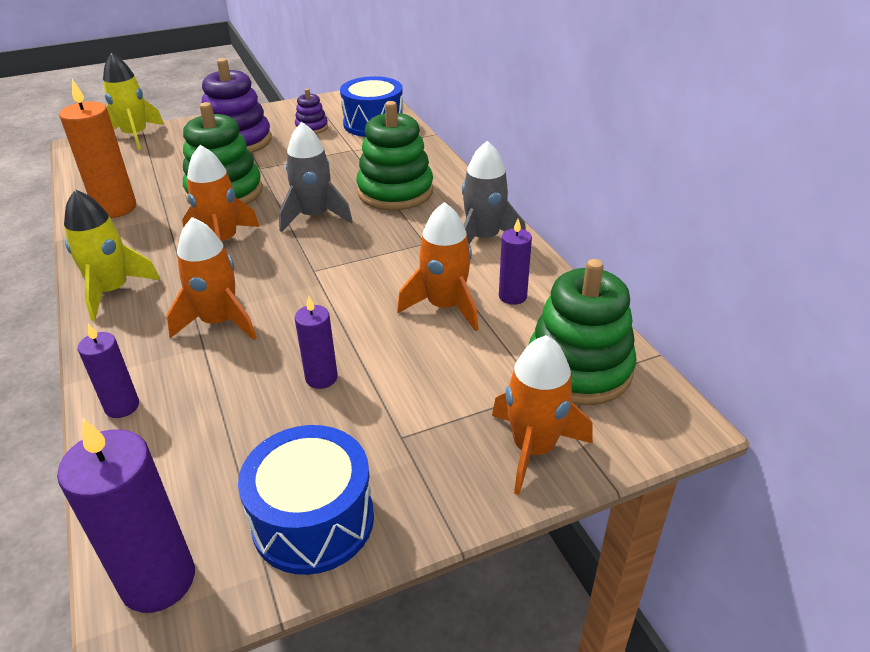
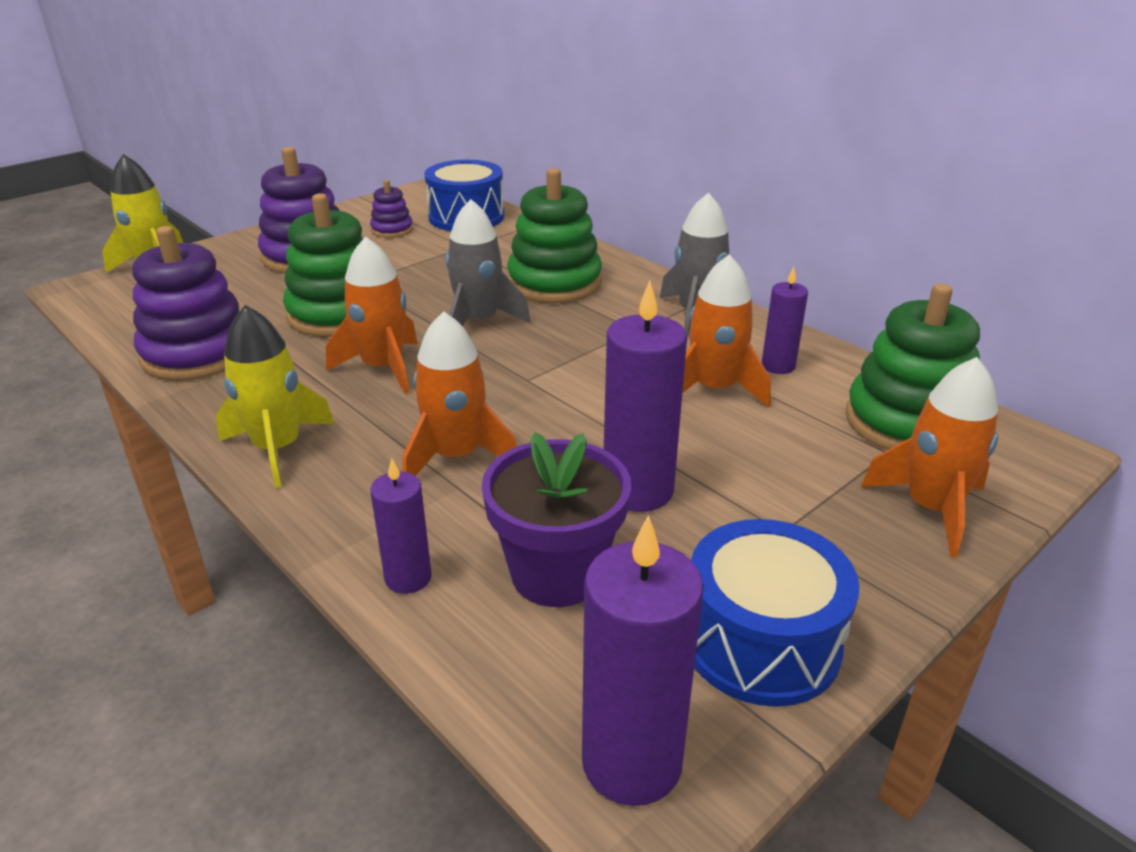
camera: 20 degrees left, 5 degrees down
(115, 208) = (198, 353): orange candle -> purple stacking toy
(217, 428) = (557, 573): none -> purple flower pot
(321, 378) = (637, 490): purple candle -> purple candle, size x1.73

